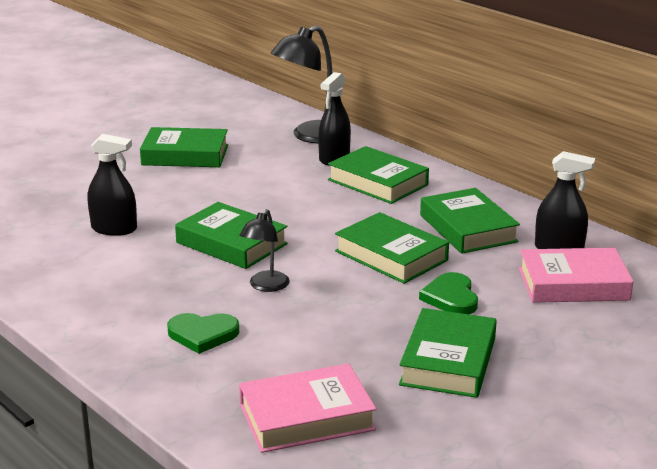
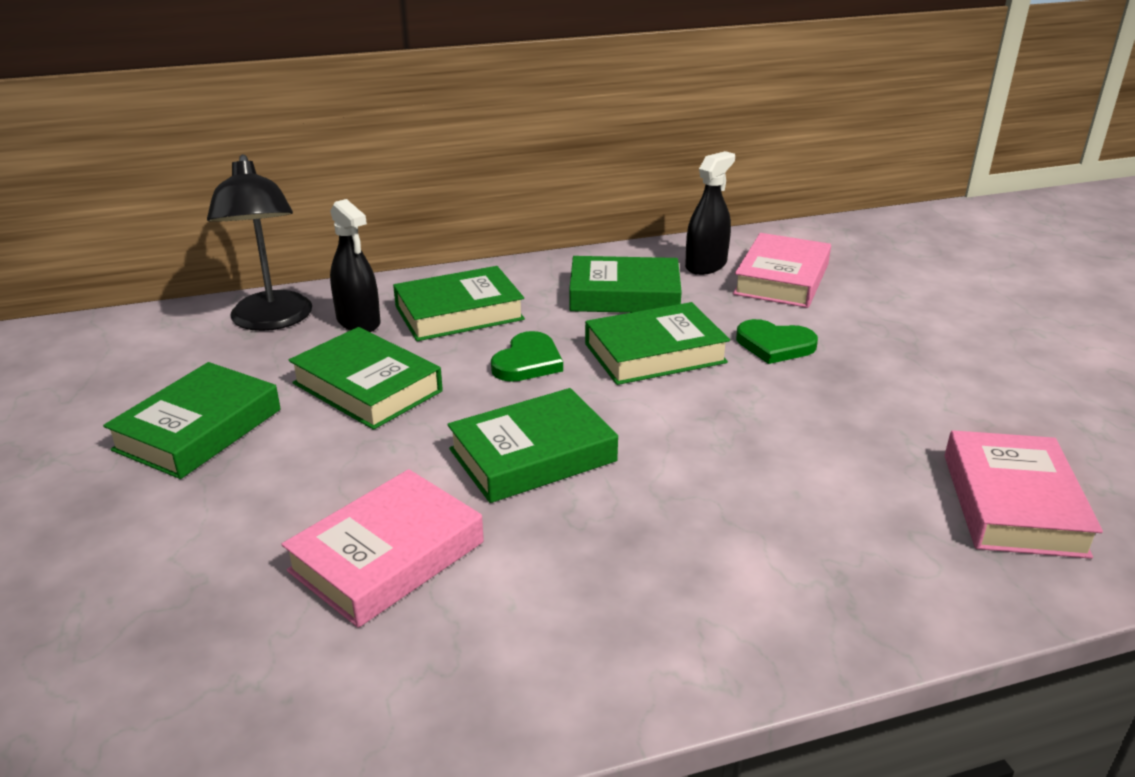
camera: 65 degrees left, 5 degrees up
(114, 229) = (387, 556): black spray bottle -> pink book
(202, 334) = (782, 540): green heart -> green heart (528, 362)
(265, 286) = (675, 457): black lamp -> none
(448, 361) = (911, 383): green book -> green book (367, 387)

